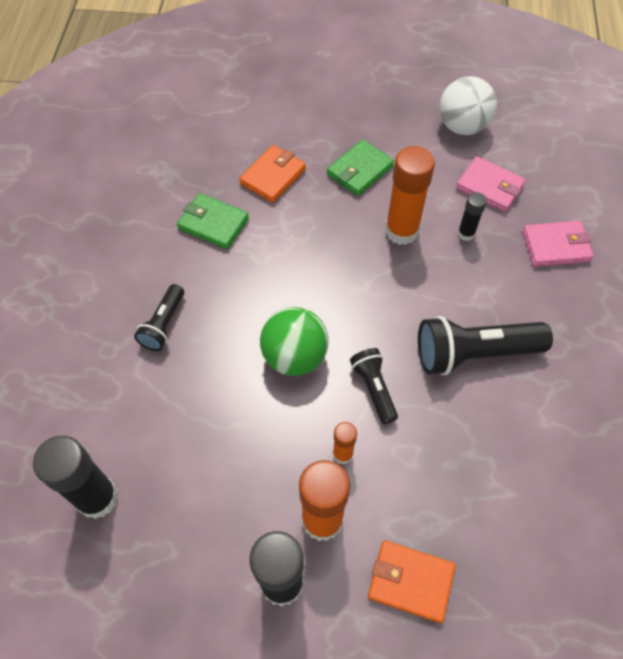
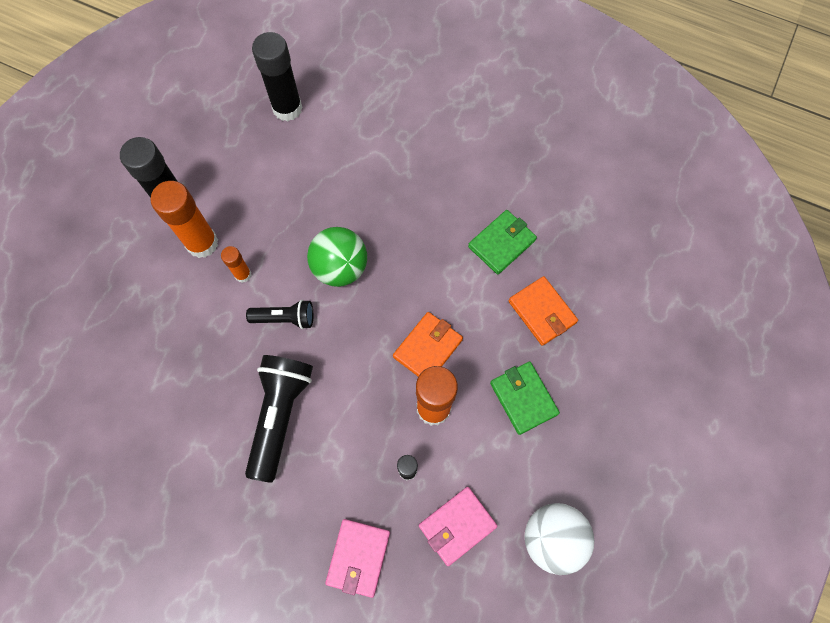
camera: 110 degrees right, 10 degrees up
(163, 324) = (410, 180): black flashlight -> none
(410, 581) = (132, 286): orange wallet -> orange wallet (428, 348)

